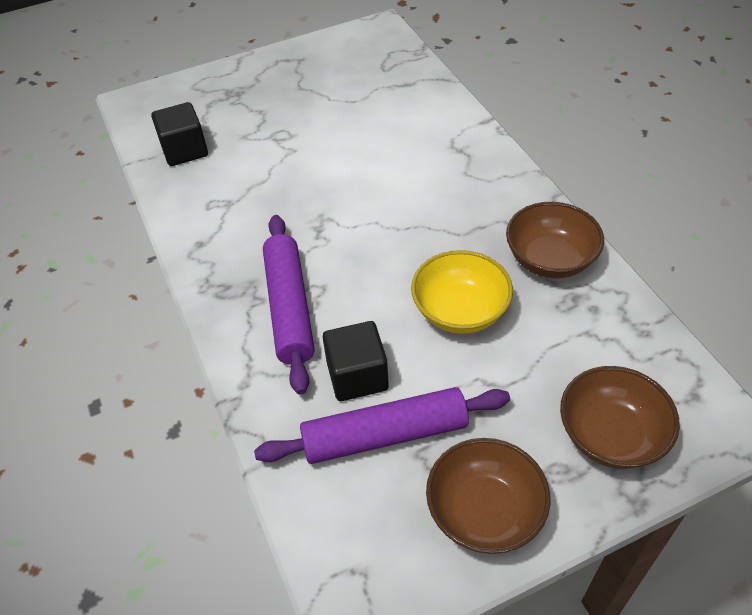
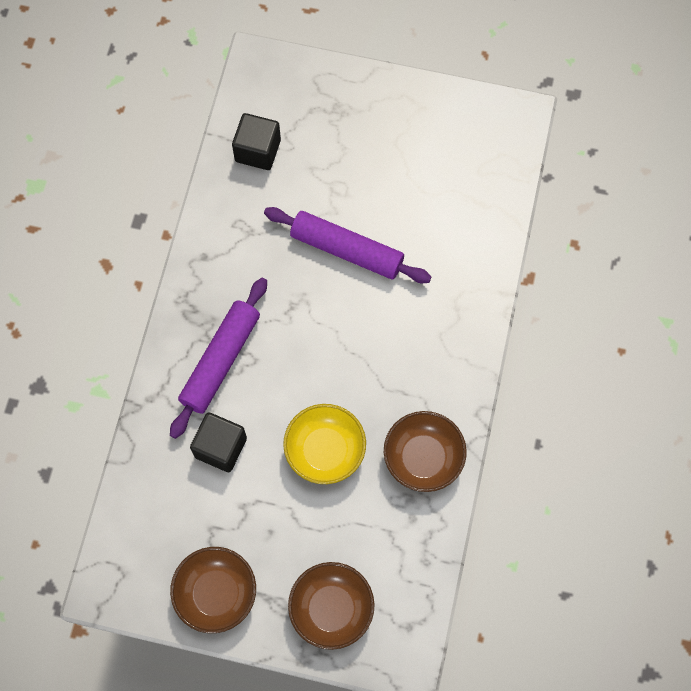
camera: 35 degrees right, 20 degrees up
(385, 435) = (203, 501): purple rolling pin -> purple rolling pin (346, 250)

